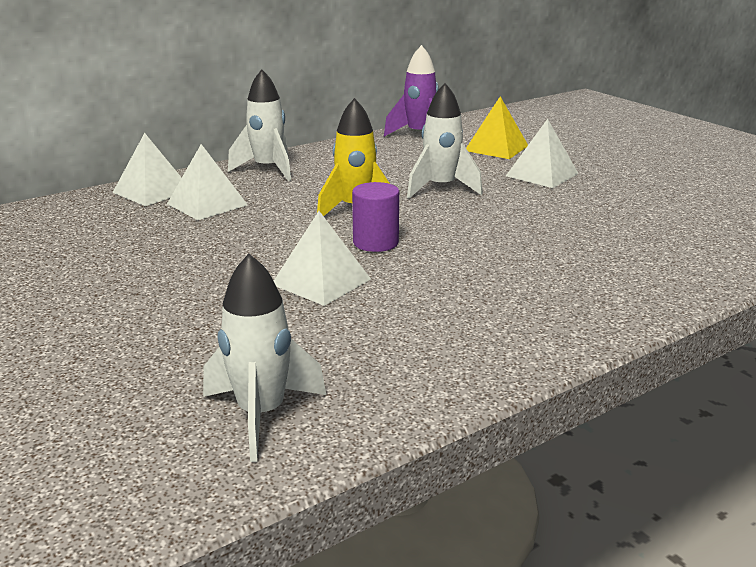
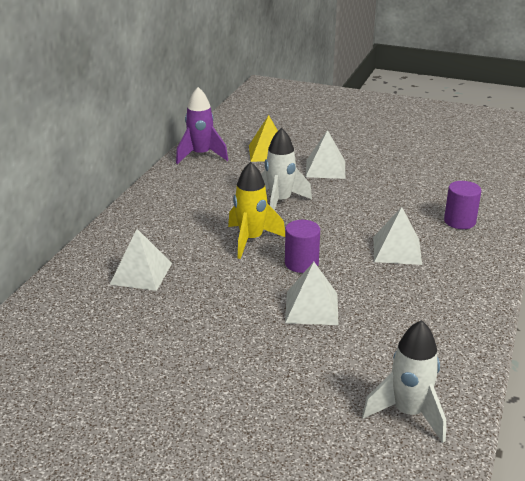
camera: 35 degrees left, 5 degrees up
(152, 191) = (78, 277): white pyramid -> white pyramid (397, 250)
(268, 169) = (137, 224): white rocket -> none
(645, 262) = (459, 221): none -> purple cylinder

